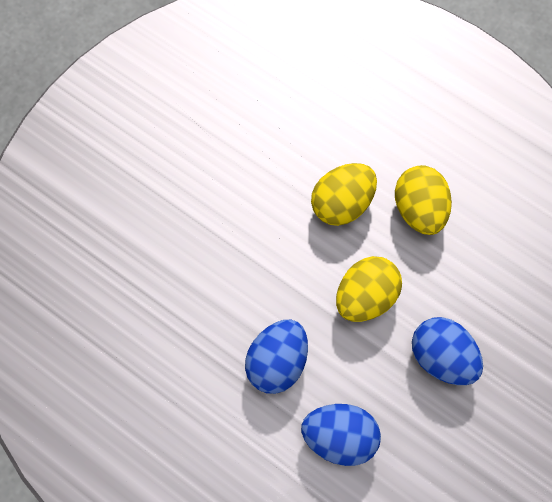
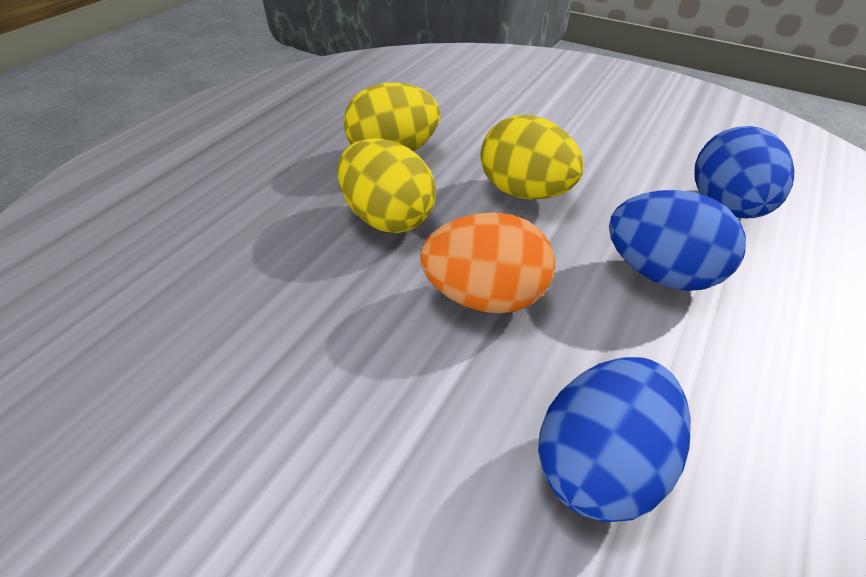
camera: 95 degrees left, 25 degrees down
(267, 254) = (484, 296): none -> orange egg
(441, 356) = (578, 135): blue egg -> blue egg (598, 462)

